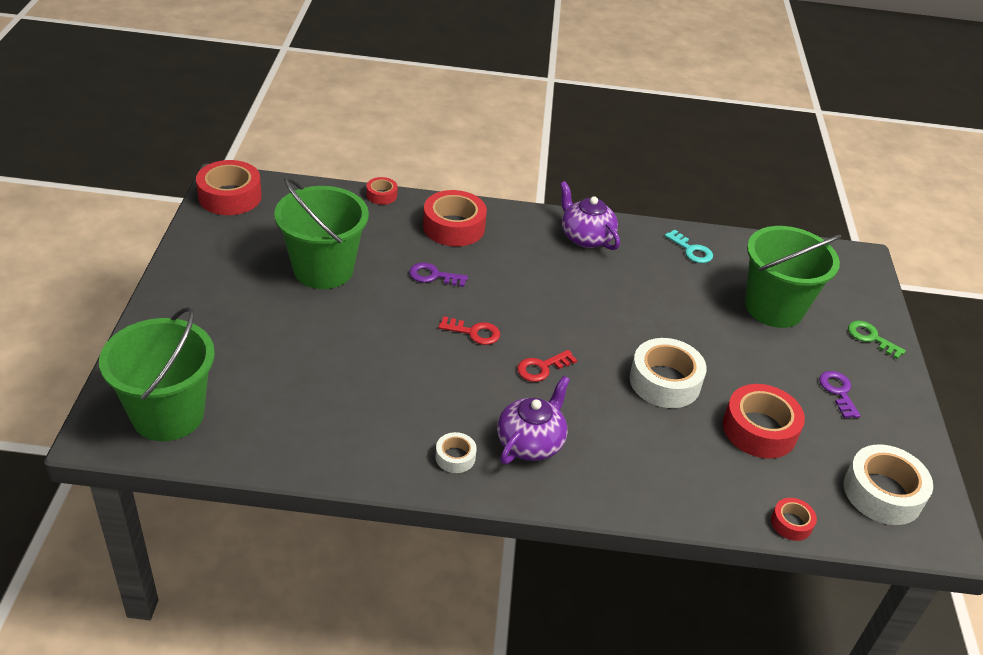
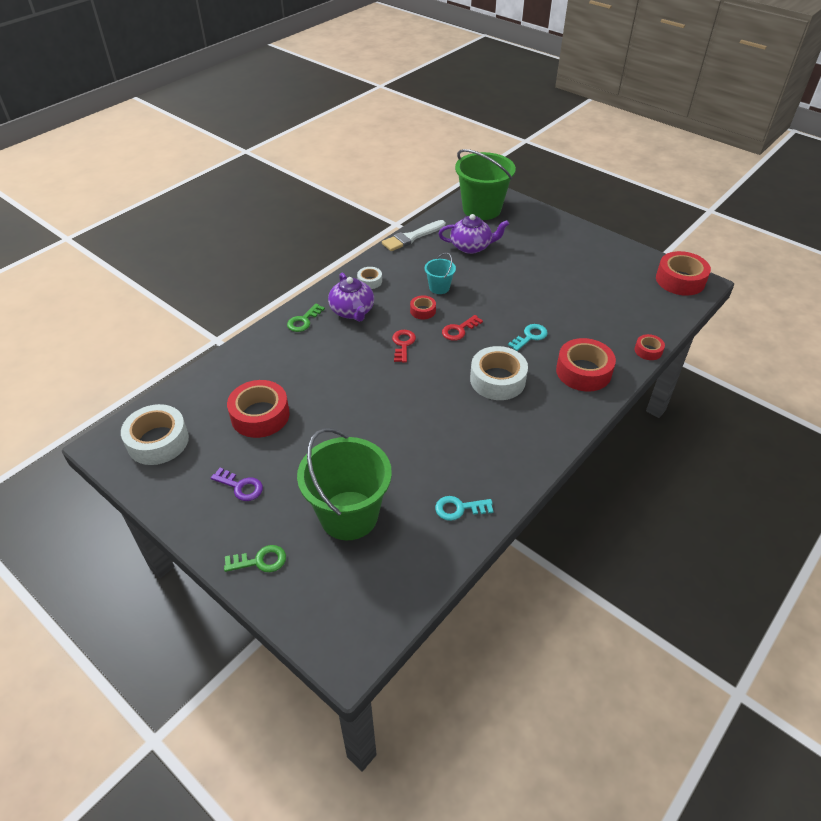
camera: 130 degrees right, 5 degrees up
(309, 462) = (412, 237): none -> white brush
(323, 270) = (569, 292): green bucket -> none
(409, 381) = (439, 287): none -> turquoise bucket
(433, 276) = (530, 336): purple key -> turquoise key
(585, 237) = (523, 444): purple teapot -> purple teapot (471, 247)
(593, 482) = (303, 321): none -> green key
(665, 381) = (340, 394): white tape -> white tape (497, 380)
(791, 523) = (193, 382): red tape -> red tape (423, 311)

